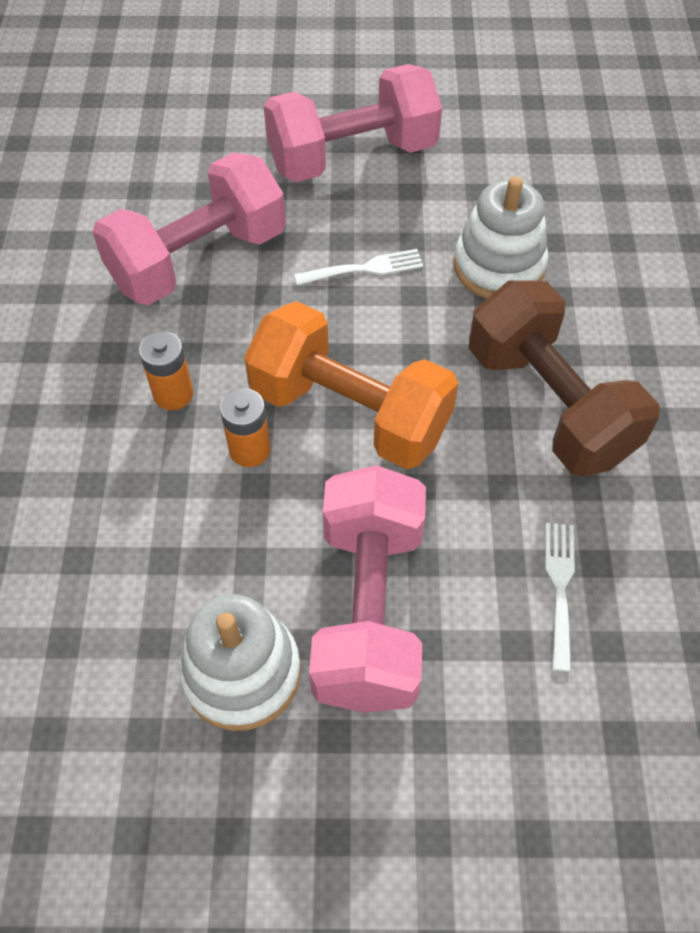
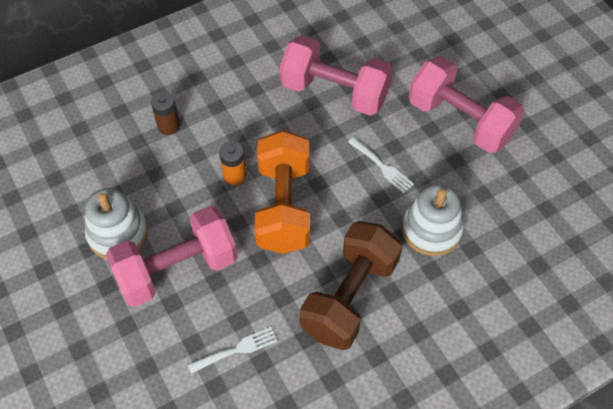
camera: 60 degrees right, 0 degrees up
(84, 499) = (168, 126): none -> brown battery
(173, 394) = (246, 127): orange battery -> none

